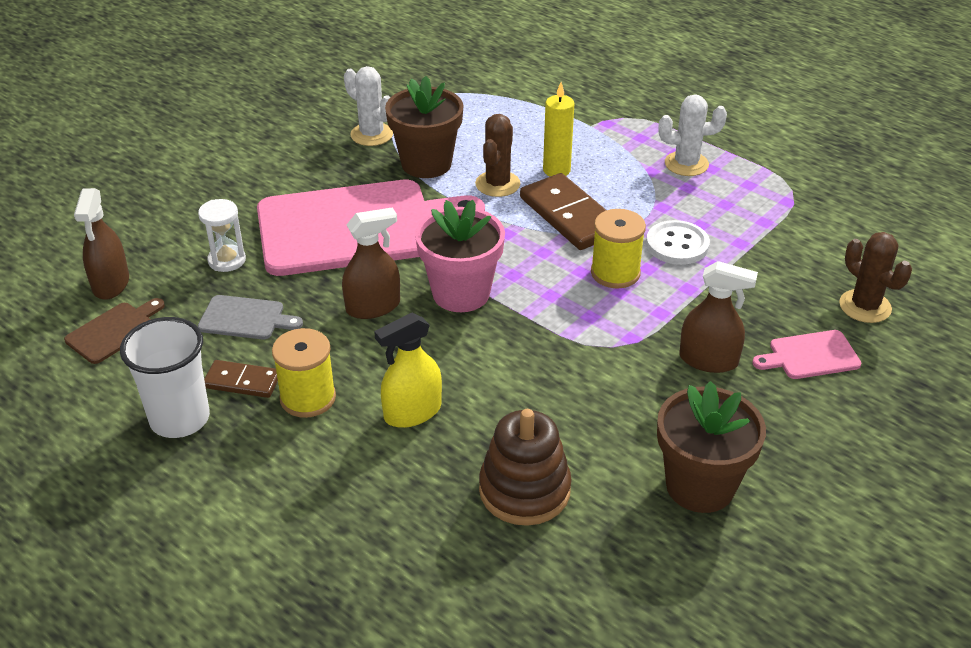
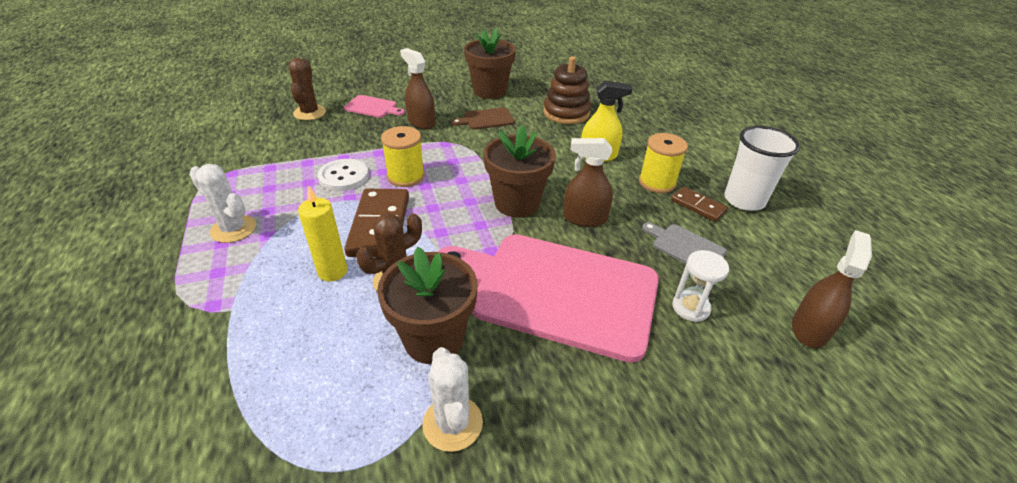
camera: 150 degrees left, 0 degrees up
(114, 331) = (799, 279): brown cutting board -> brown cutting board (486, 119)
(461, 293) = (517, 203): pink flower pot -> brown flower pot

